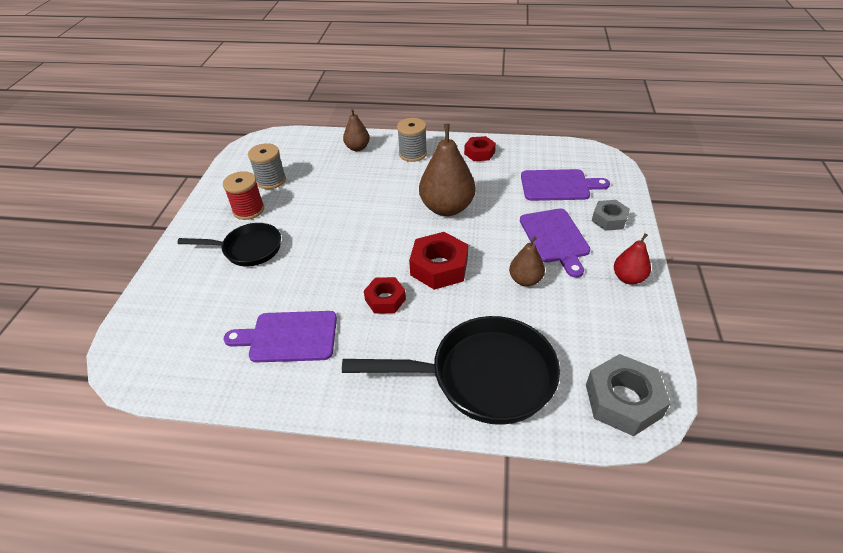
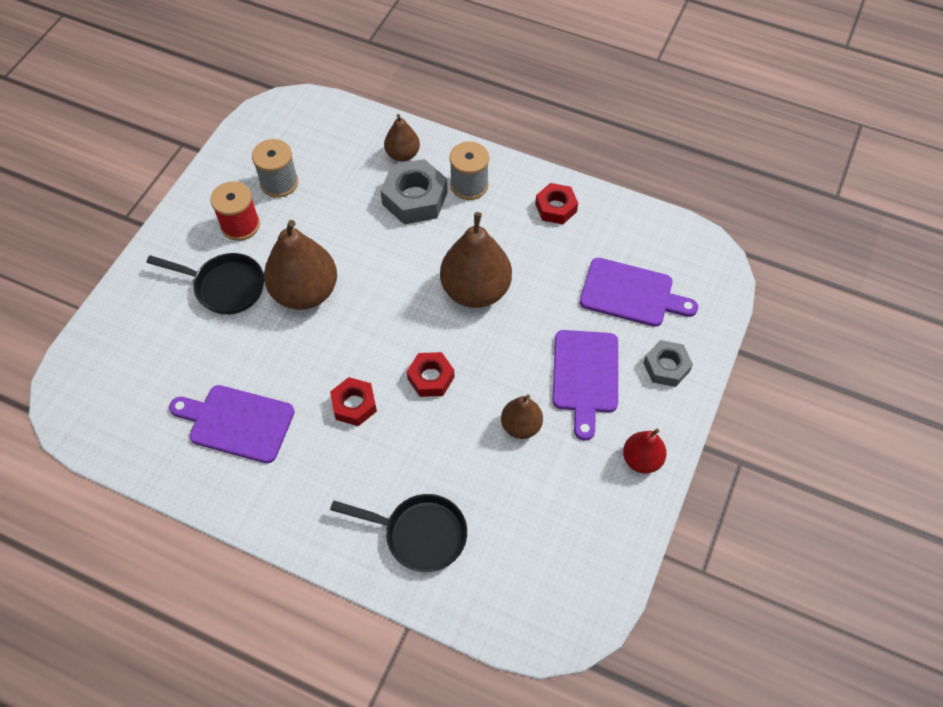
camera: 15 degrees right, 15 degrees up
(315, 238) = (305, 292): none -> brown pear
(439, 267) = (431, 378): red nut -> red nut, size x0.63
(483, 376) = (419, 534): black pan -> black pan, size x0.60
(623, 400) = (551, 608): grey nut -> grey nut (414, 198)

